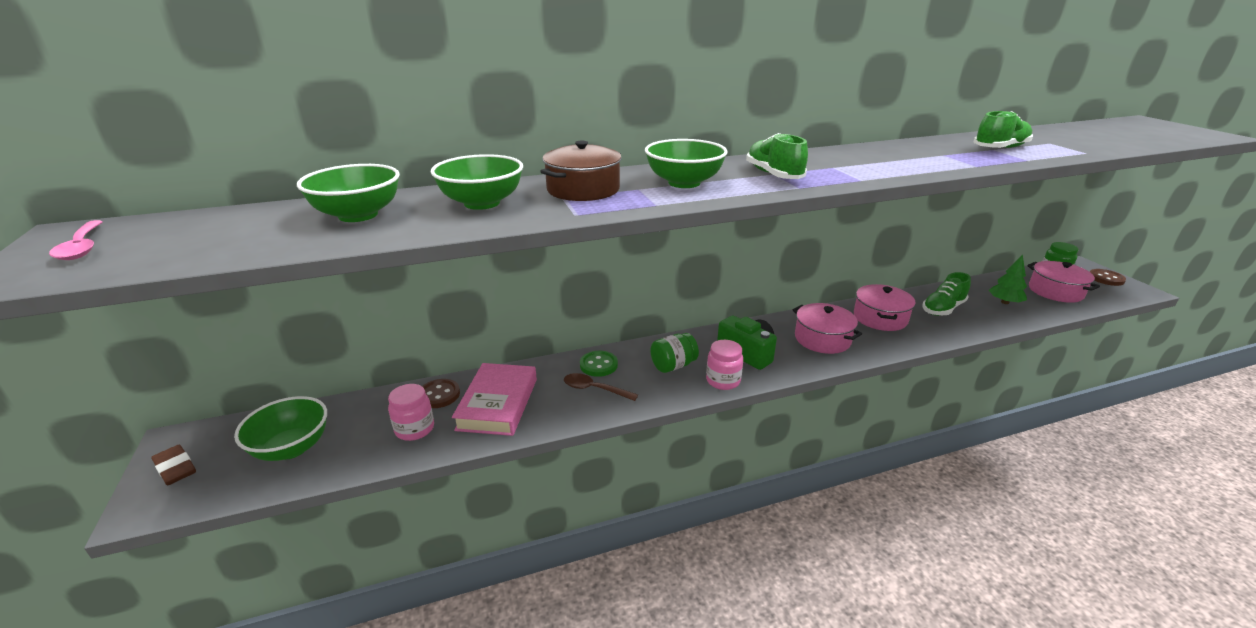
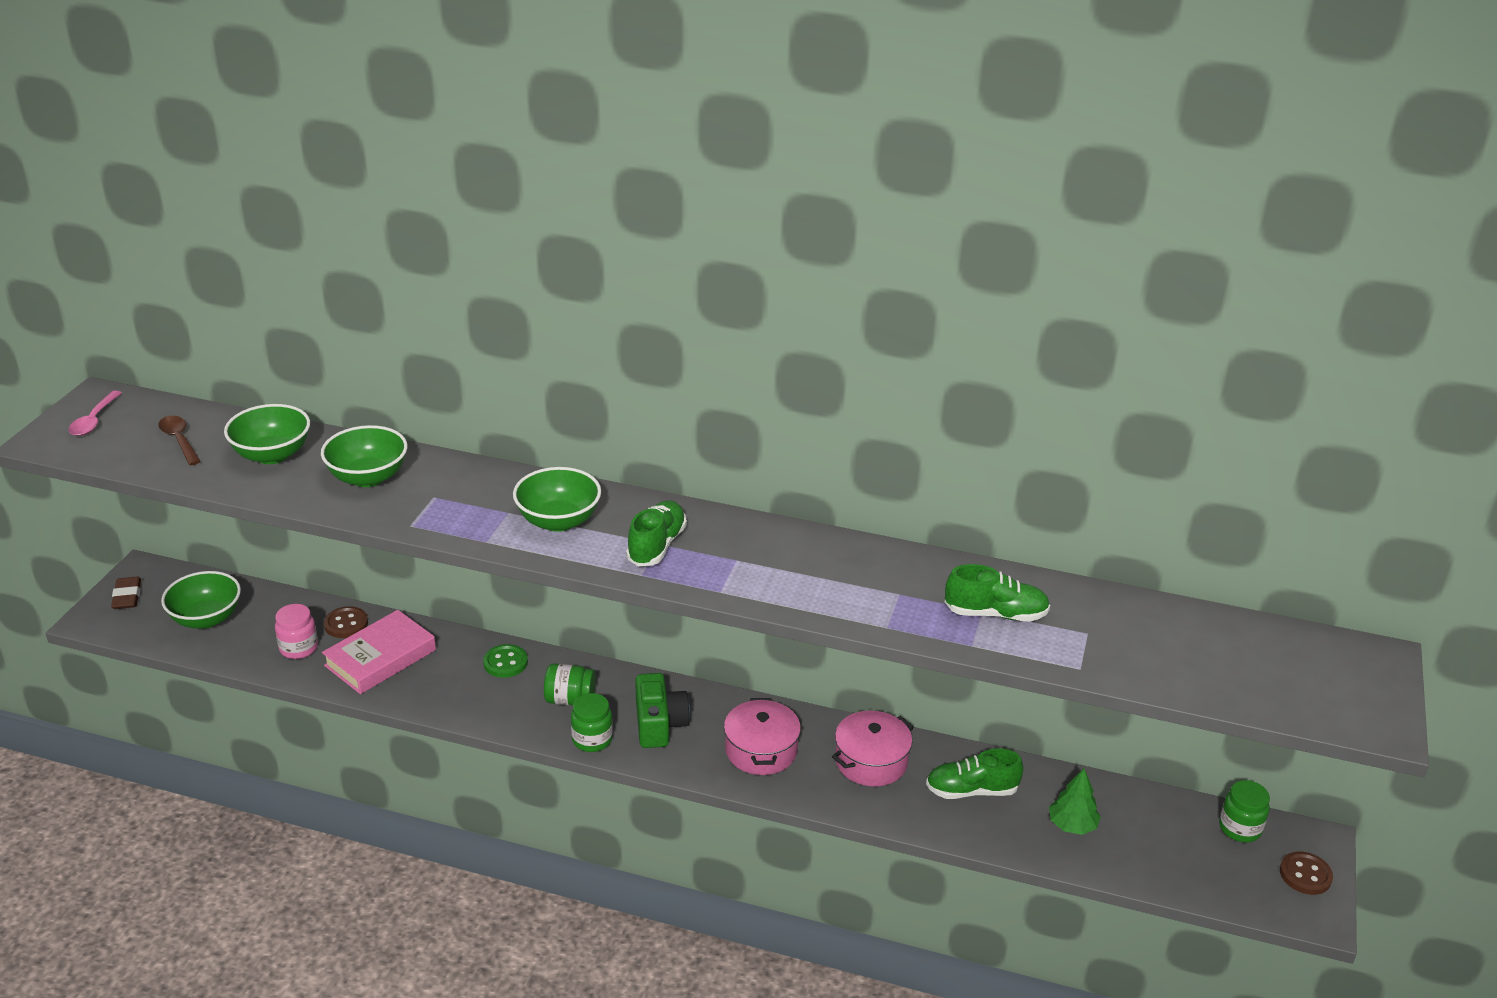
camera: 35 degrees right, 5 degrees up
(583, 190) = (464, 493): brown pot -> none
(594, 389) = (471, 686): brown spoon -> brown spoon (179, 440)
(723, 381) = (592, 739): pink jar -> green jar
(1055, 291) = (1179, 850): pink pot -> none

